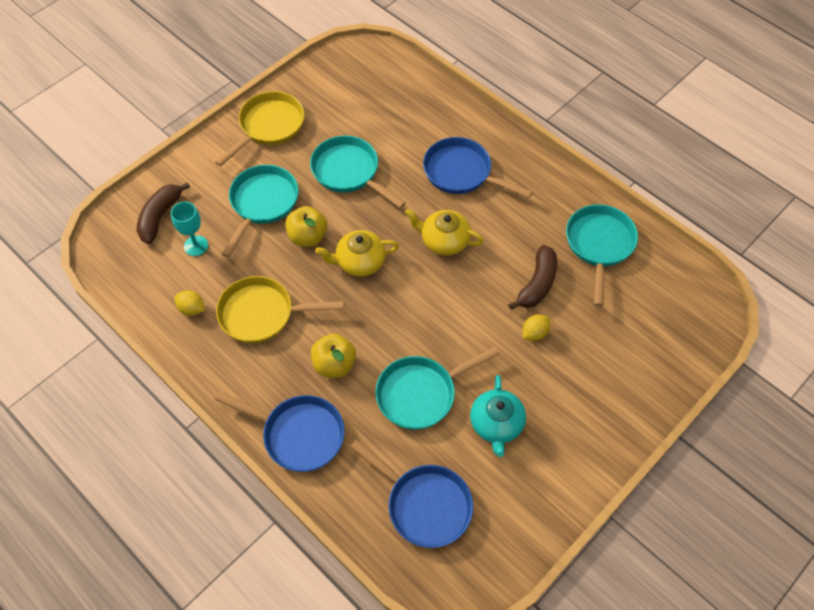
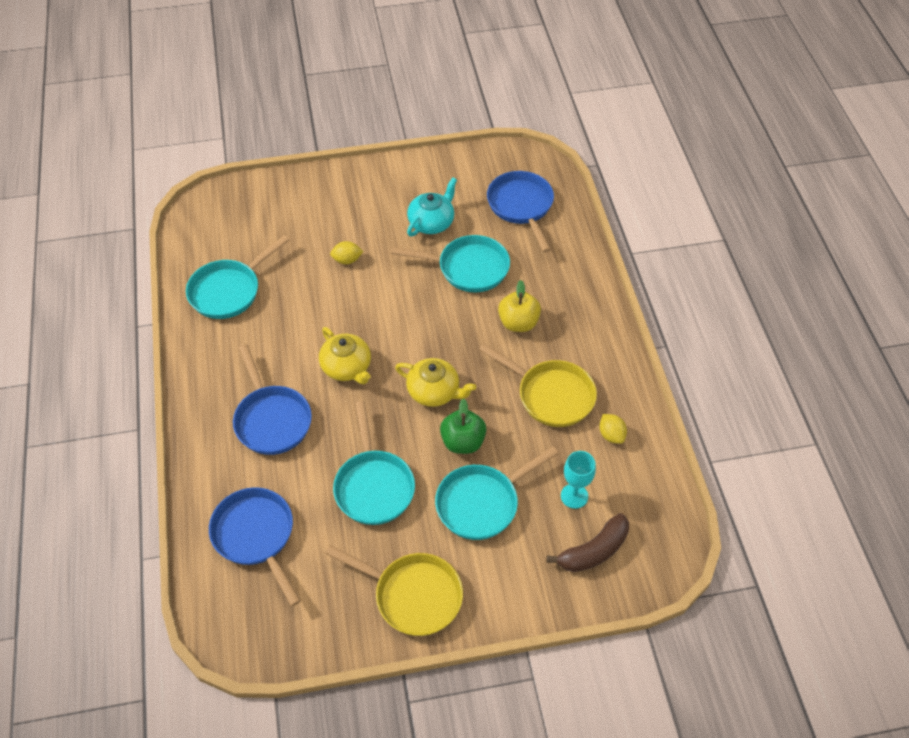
camera: 145 degrees left, 5 degrees down
(269, 126) = (413, 595): yellow pan -> yellow pan turned 135 degrees counterclockwise
(299, 434) = (580, 291): blue pan -> blue pan (256, 536)
(307, 237) = (463, 442): yellow apple -> green apple
(537, 284) = (308, 291): brown banana -> none

